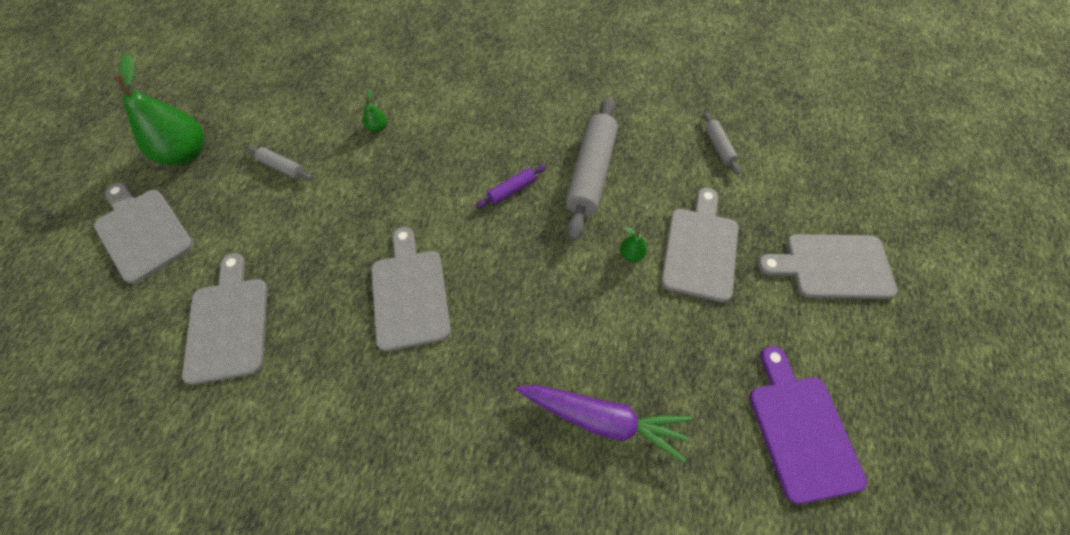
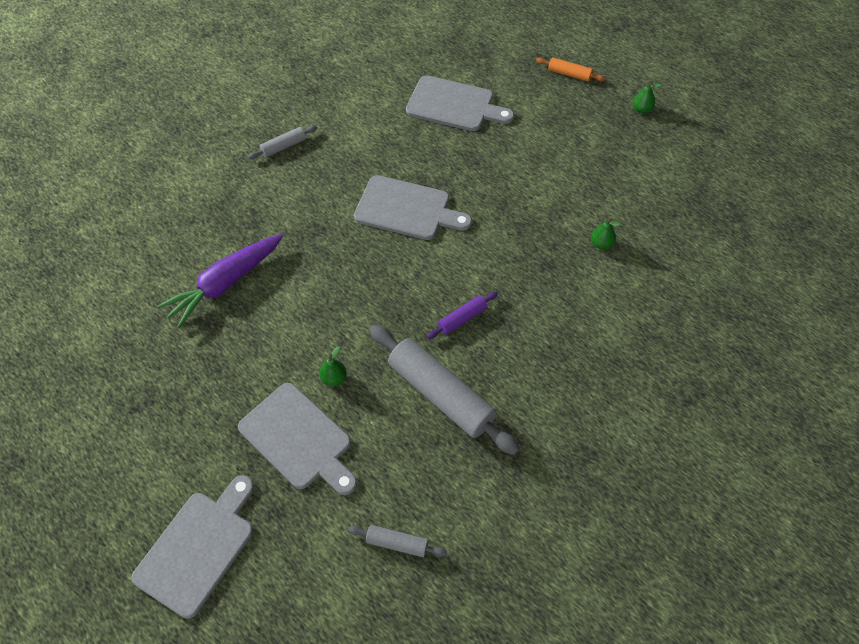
camera: 120 degrees right, 5 degrees down
(142, 231) = (569, 74): grey cutting board -> orange rolling pin
(186, 153) = (641, 109): green pear -> green pear, size x0.43
(282, 167) = (589, 165): grey rolling pin -> grey rolling pin (284, 146)
(512, 190) = (462, 319): purple rolling pin -> purple rolling pin turned 60 degrees clockwise
(801, 430) = (112, 407): purple cutting board -> none

